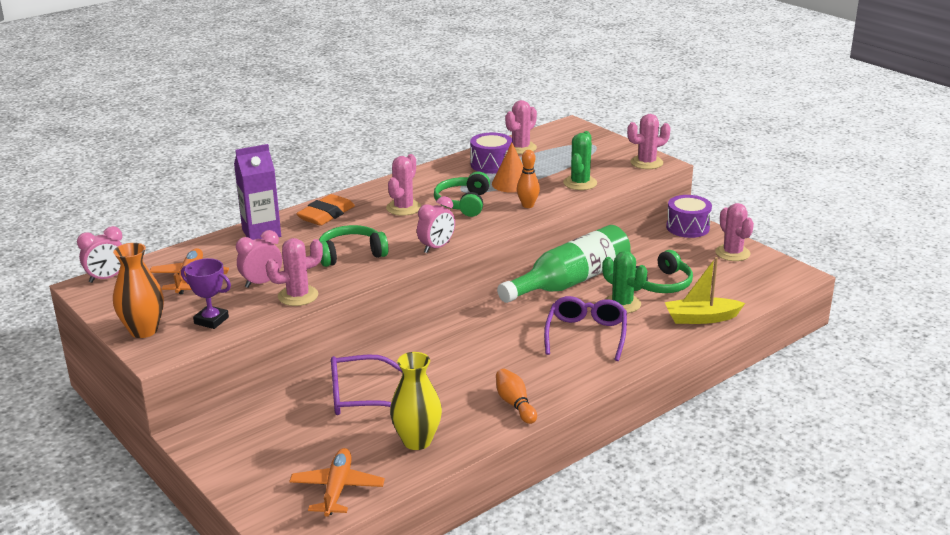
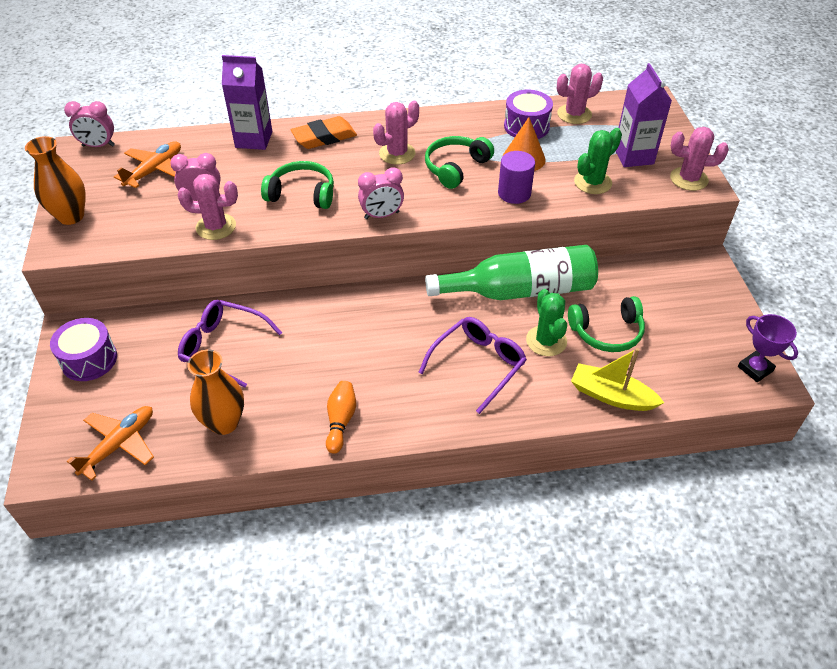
camera: 30 degrees right, 20 degrees up
(211, 320) = (127, 226): purple trophy -> purple trophy (755, 369)
(417, 441) = (224, 423): yellow vase -> orange vase
(528, 205) = (514, 193): orange bowling pin -> purple cylinder
(593, 160) = (633, 156): none -> purple carton
(687, 227) = (700, 267): purple drum -> purple drum (89, 359)
(732, 253) = (721, 321): pink cactus -> none

